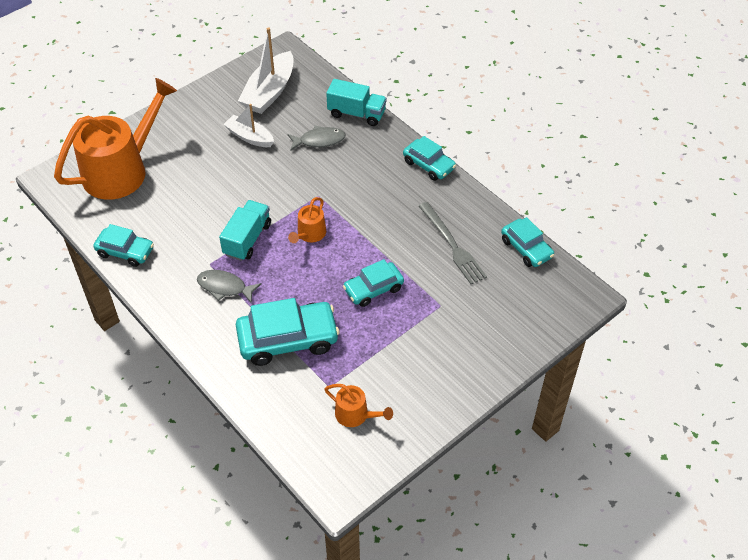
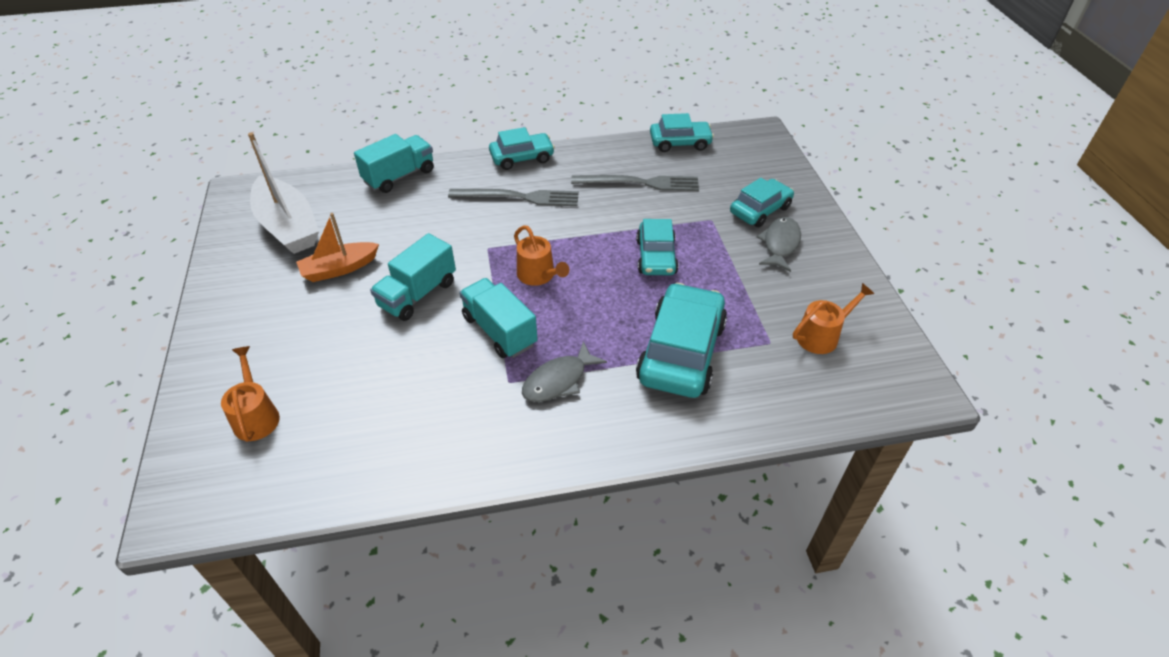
camera: 60 degrees left, 5 degrees down
(121, 170) = (256, 416): orange watering can -> orange watering can, size x0.44
(125, 251) = (410, 466): turquoise car -> turquoise car (760, 210)
(249, 137) = (339, 268): white boat -> orange boat
(252, 184) = (417, 294): none -> turquoise truck
(319, 140) = (407, 216): grey fish -> grey fish (780, 244)
(382, 185) = (519, 197): none -> grey fork

